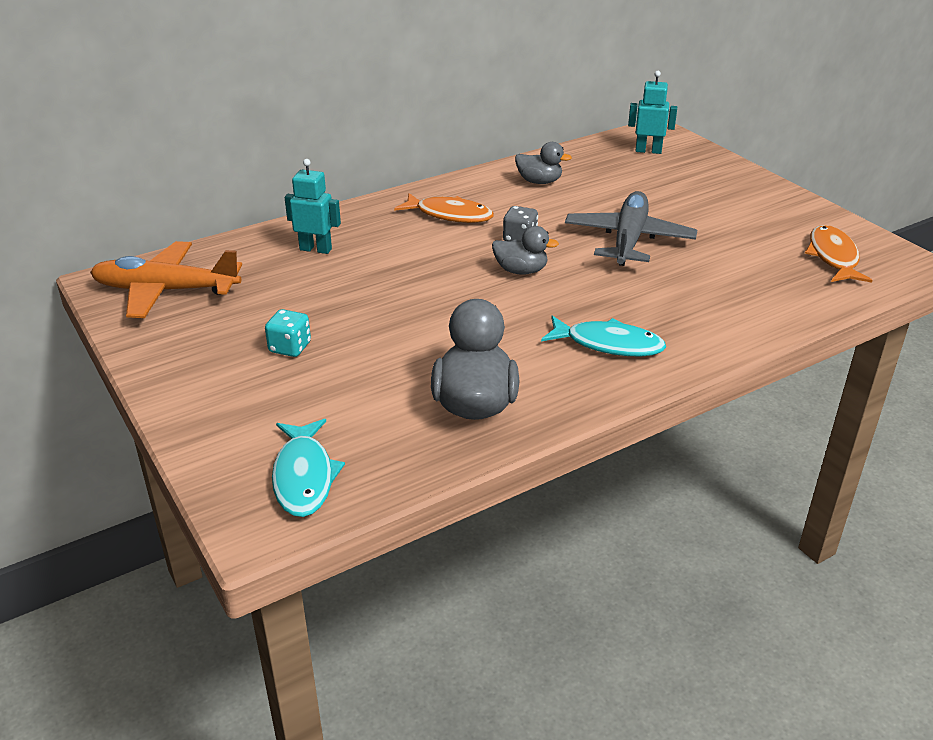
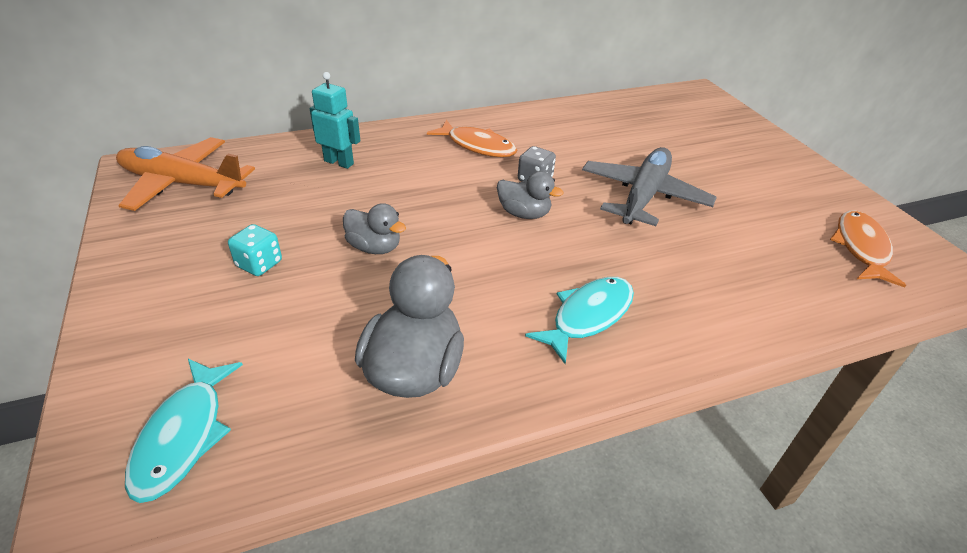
camera: 10 degrees right, 5 degrees up
(539, 181) = (573, 125): grey duck -> grey duck (374, 247)
(608, 344) = (588, 316): turquoise fish -> turquoise fish turned 75 degrees counterclockwise
(648, 151) = (686, 109): turquoise robot -> none

